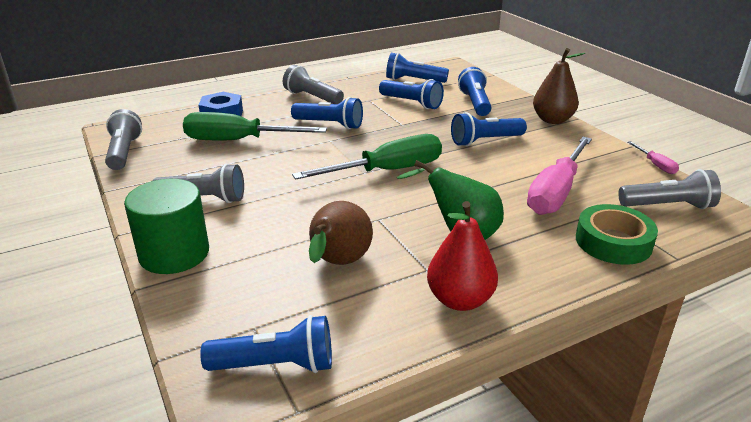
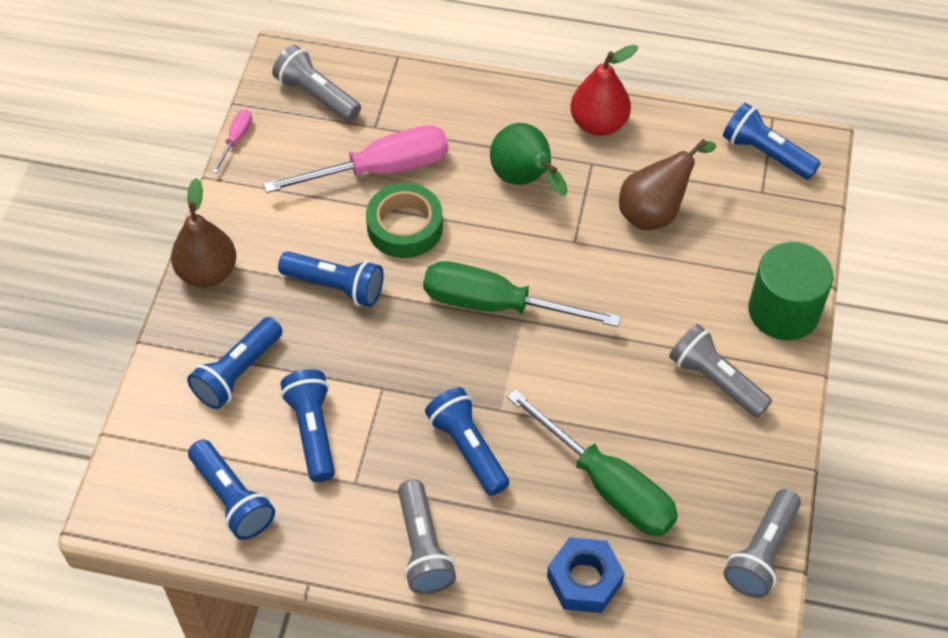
camera: 140 degrees left, 25 degrees up
(613, 242) = (420, 96): green tape -> green tape (405, 227)

